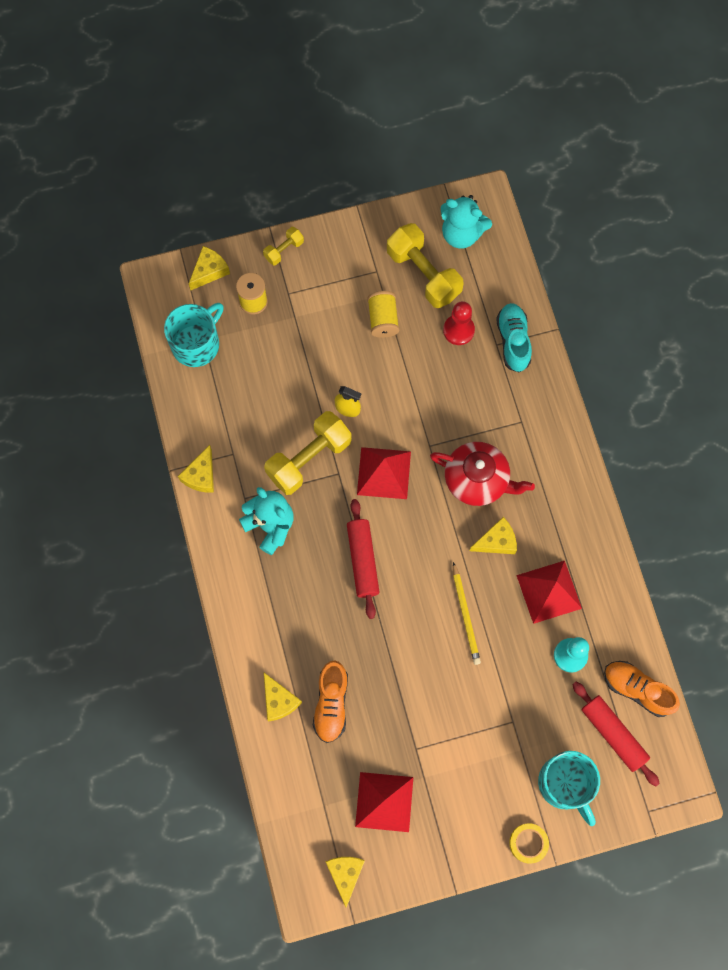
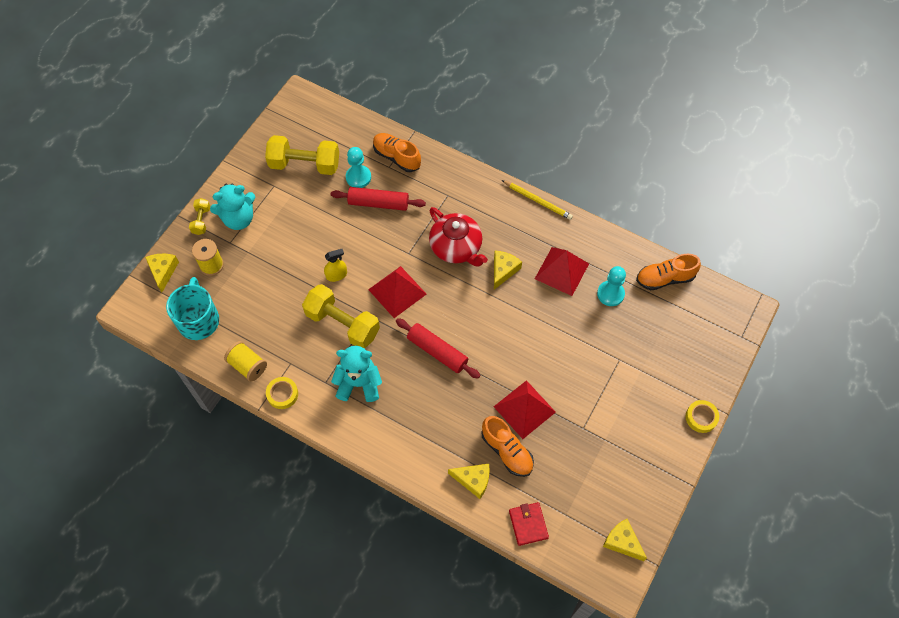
camera: 45 degrees left, 10 degrees down
(201, 475) = (282, 394): yellow cheese -> yellow tape
(285, 781) = (528, 524): none -> red wallet
(309, 459) = (342, 324): yellow dumbbell -> yellow dumbbell turned 60 degrees counterclockwise
(383, 319) = (306, 208): yellow spool -> yellow spool (248, 366)
(384, 801) = (598, 476): red pyramid -> red pyramid (524, 409)
(458, 330) = (358, 177): red pawn -> turquoise pawn
(461, 234) = (305, 125): turquoise teddy bear -> turquoise teddy bear (238, 219)
(465, 615) = (530, 326): yellow pencil -> yellow pencil (538, 201)
(477, 480) = (456, 247): red teapot -> red teapot turned 75 degrees clockwise
(513, 341) = (397, 157): turquoise shoe -> orange shoe
(565, 784) = (684, 365): turquoise mug -> none
(613, 734) = (679, 314): red rolling pin -> red rolling pin (378, 203)

